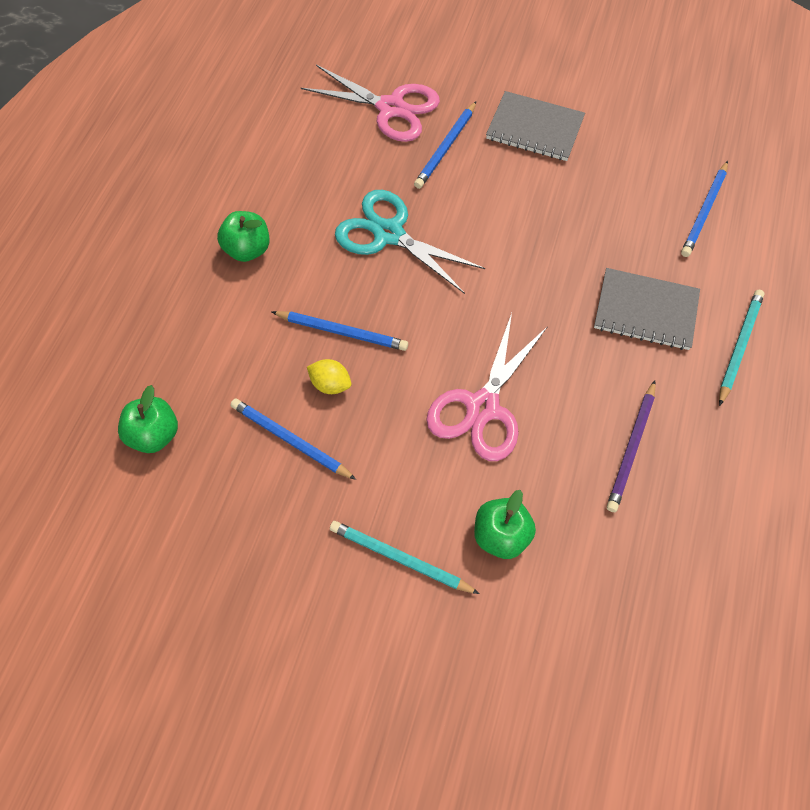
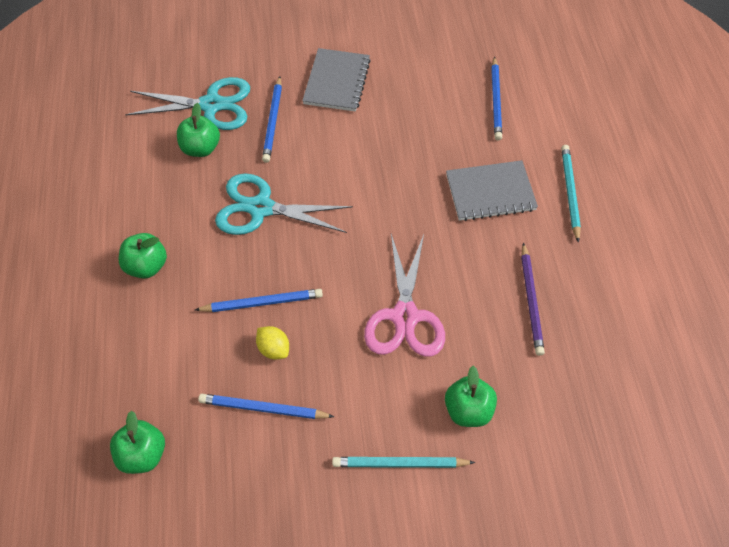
camera: 25 degrees left, 5 degrees down
(330, 384) = (274, 349): yellow lemon -> yellow lemon turned 45 degrees clockwise
(358, 149) = (201, 148): none -> green apple
(391, 108) = (211, 105): pink scissors -> turquoise scissors
(534, 128) = (337, 82): grey notebook -> grey notebook turned 75 degrees counterclockwise

